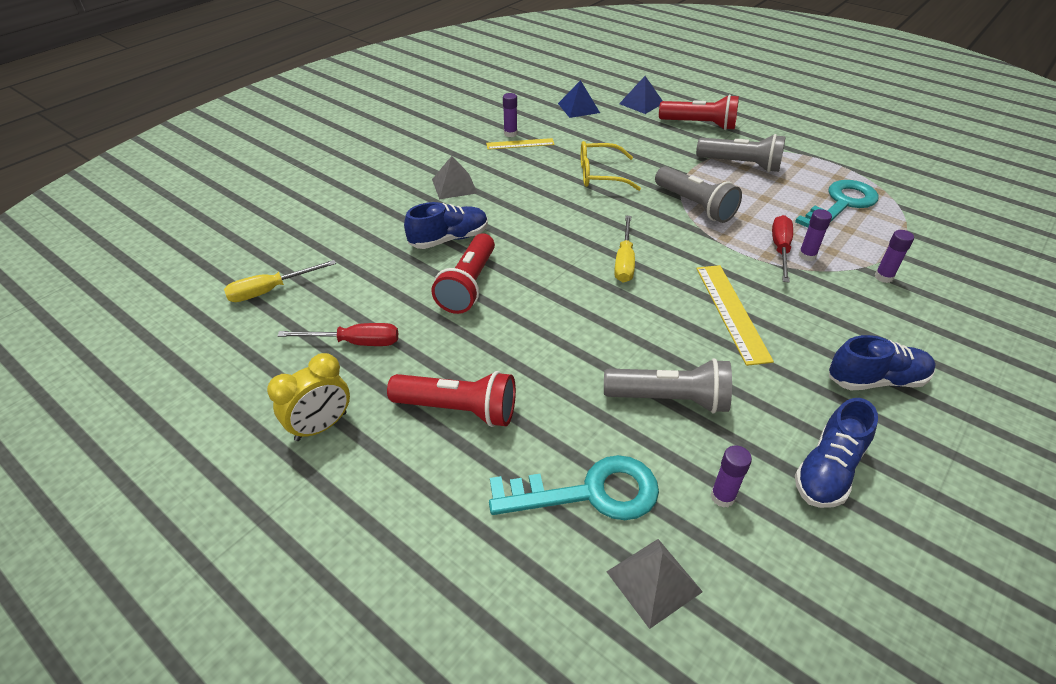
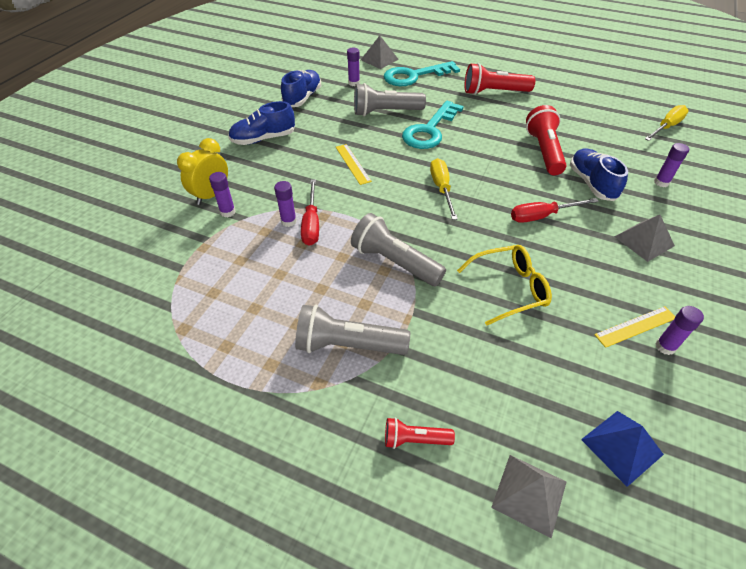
camera: 165 degrees right, 5 degrees up
(321, 426) = (553, 77): yellow clock -> yellow clock (211, 195)
(355, 342) = (578, 110): red screwdriver -> red screwdriver (542, 216)
(373, 228) = (661, 182): none -> purple glue stick
(449, 239) = (591, 183): blue shoe -> blue shoe turned 120 degrees clockwise
(641, 103) = (529, 494): blue pyramid -> grey pyramid
(700, 125) = (415, 439): red flashlight -> red flashlight, size x0.54
(731, 312) = (353, 164): yellow ruler -> yellow ruler, size x0.63
(841, 204) = (237, 295): turquoise key -> turquoise key (429, 130)

